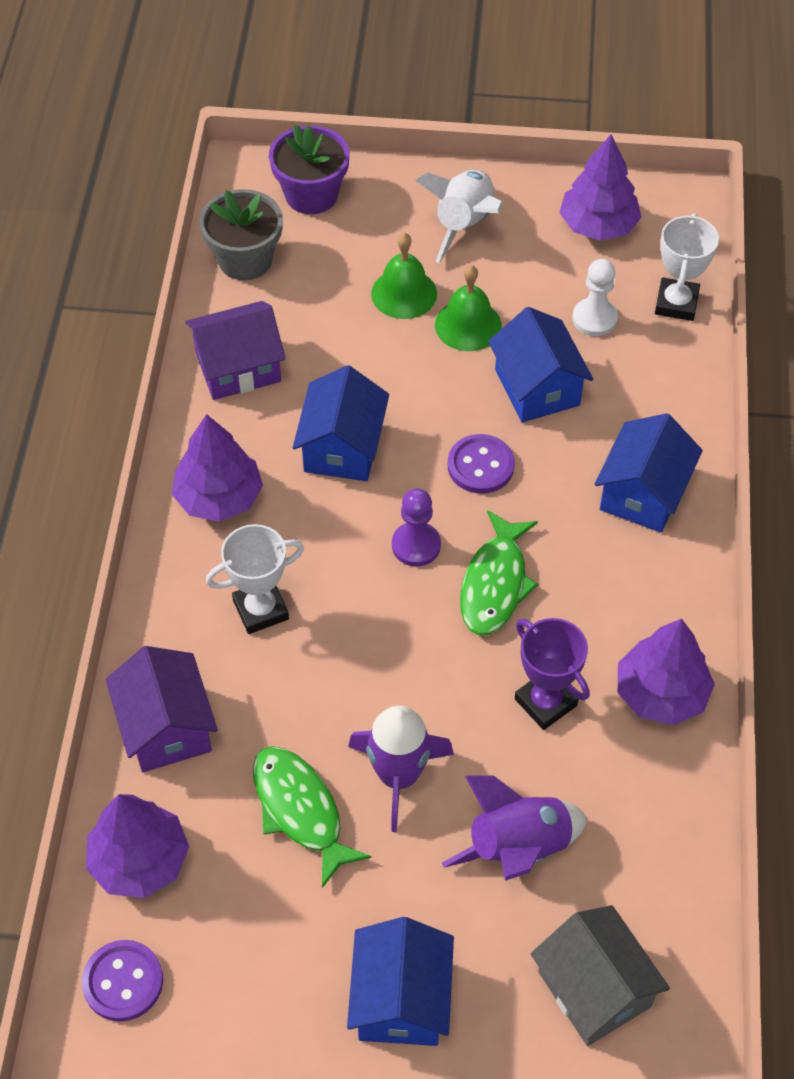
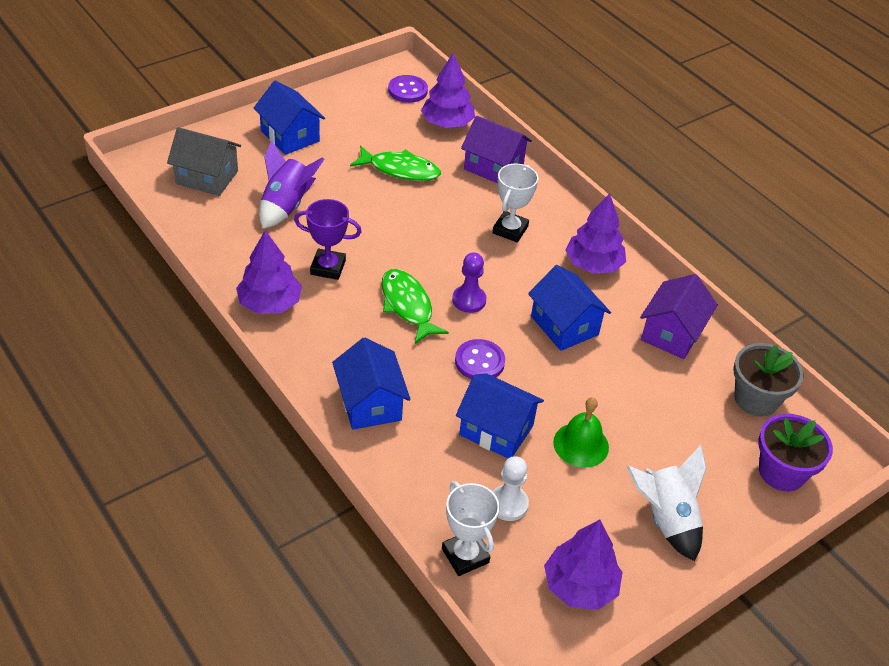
camera: 135 degrees right, 10 degrees down
(398, 775) = (370, 203): purple rocket -> none
(404, 293) = (642, 440): green bell -> none

